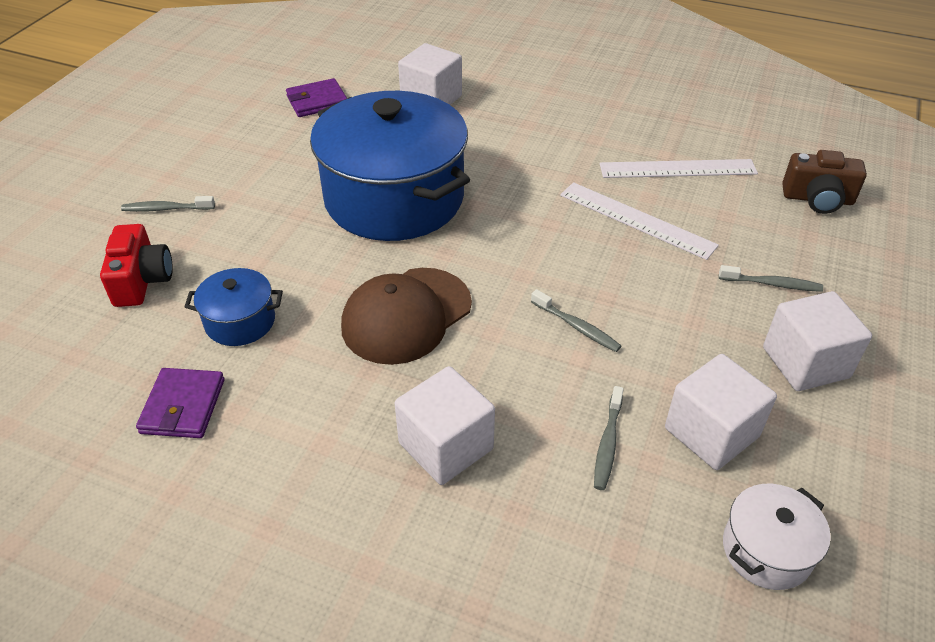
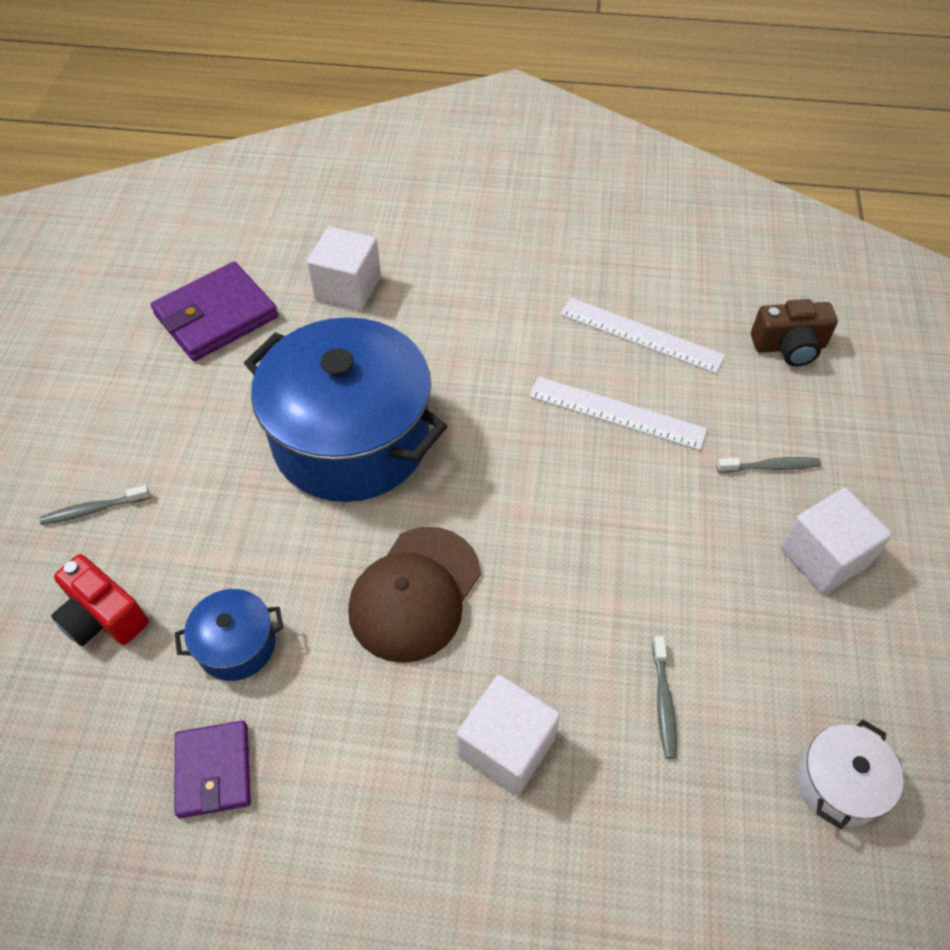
camera: 15 degrees left, 10 degrees up
(142, 280) = (103, 616): red camera -> red camera turned 150 degrees clockwise
(317, 101) = (216, 316): purple wallet -> purple wallet, size x1.60
(577, 327) = (594, 566): grey toothbrush -> none
(677, 169) = (641, 335): white ruler -> white ruler turned 45 degrees clockwise
(711, 432) = (757, 663): white cube -> none

